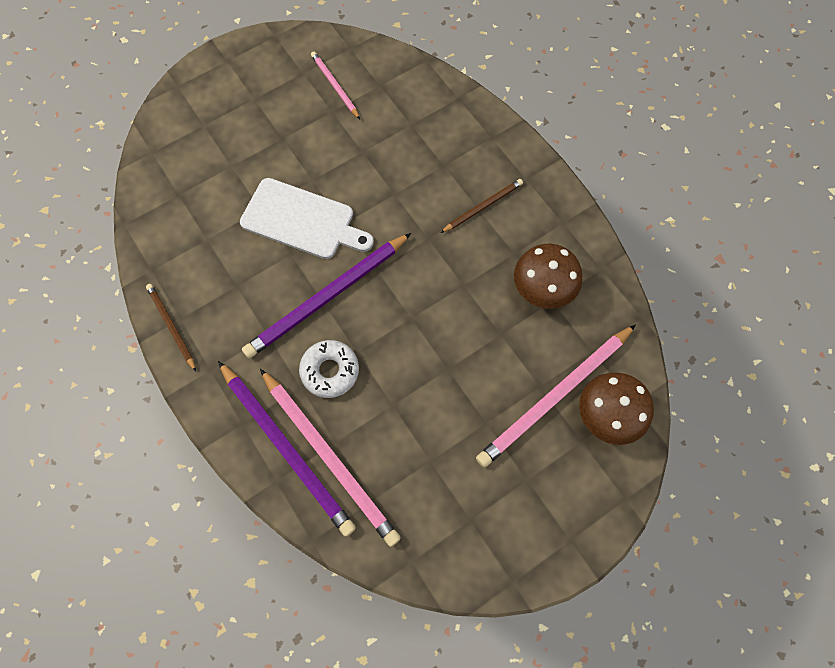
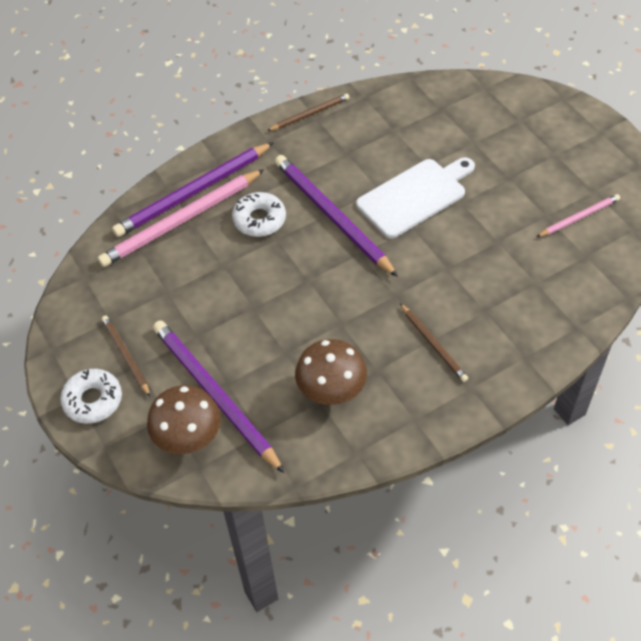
camera: 95 degrees right, 15 degrees down
(302, 220) = (414, 196): white cutting board -> white cutting board turned 150 degrees counterclockwise
(516, 494) = (125, 356): none -> brown pencil
(555, 397) = (214, 395): pink pencil -> purple pencil
(573, 521) = (93, 400): none -> white donut

